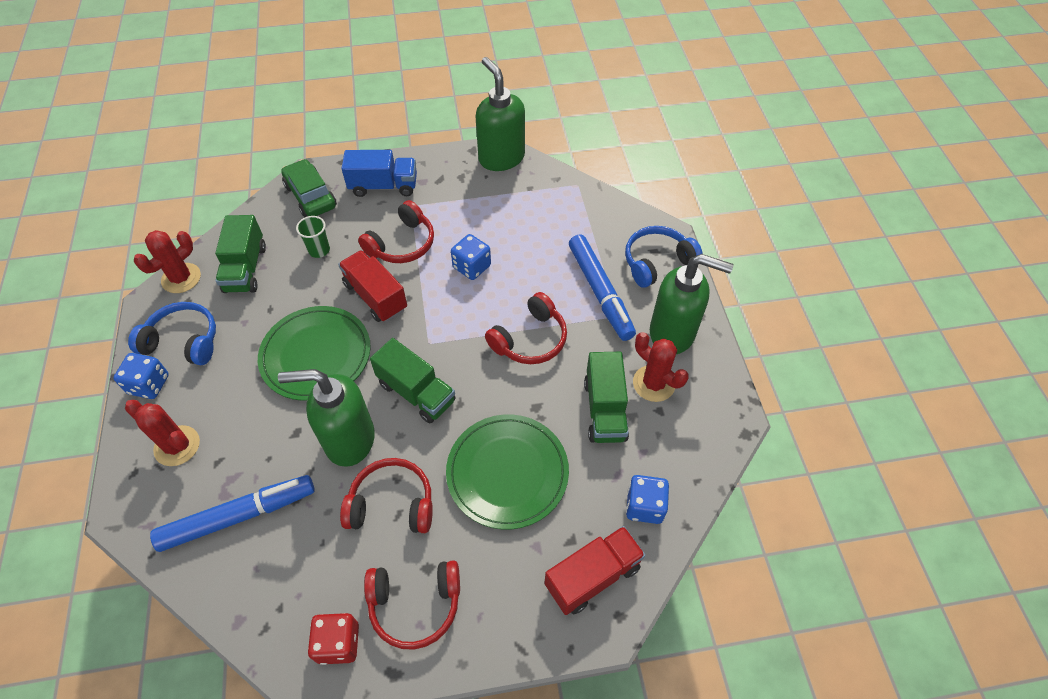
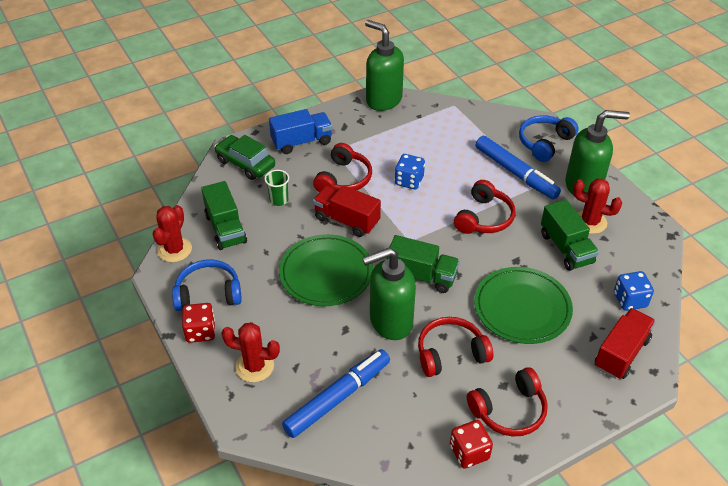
camera: 20 degrees left, 10 degrees down
(149, 384) = (200, 331): blue dice -> red dice

